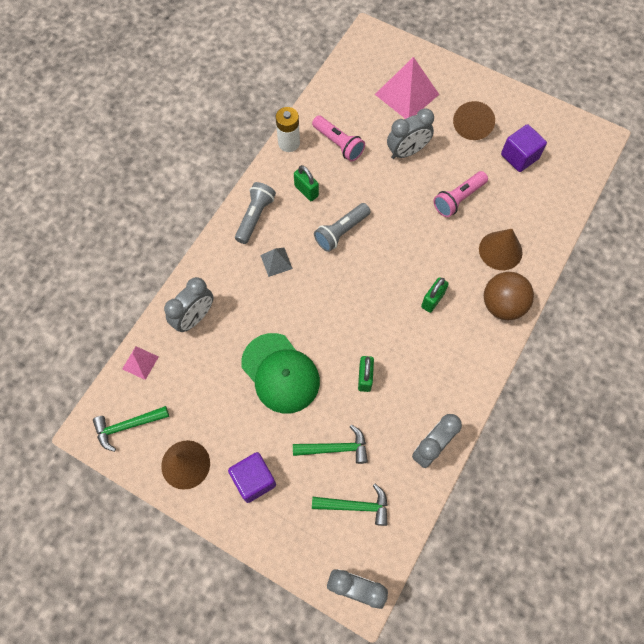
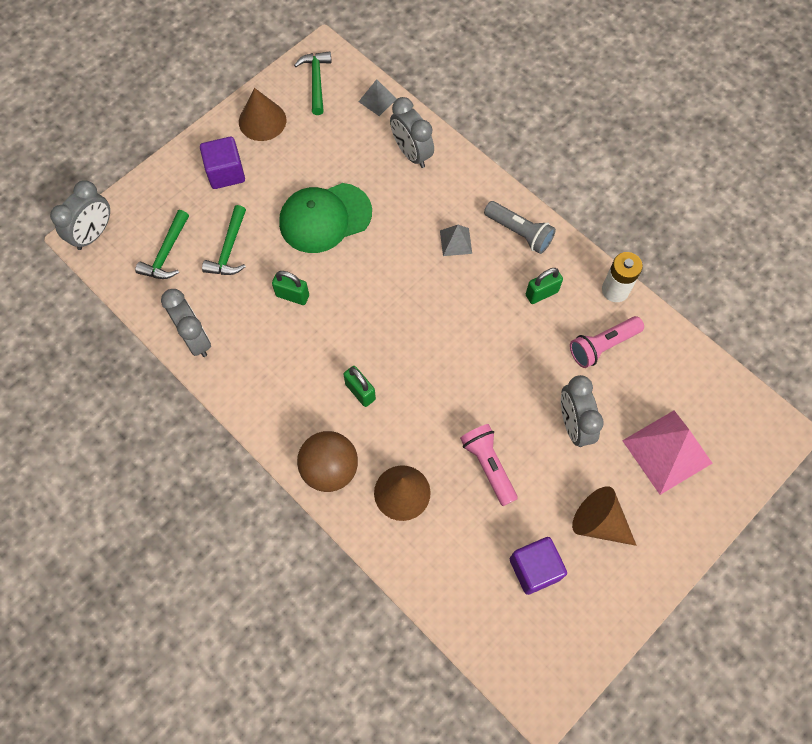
camera: 105 degrees right, 0 degrees up
(140, 362) = (377, 100): pink pyramid -> grey pyramid
(341, 232) = (476, 317): grey flashlight -> none

